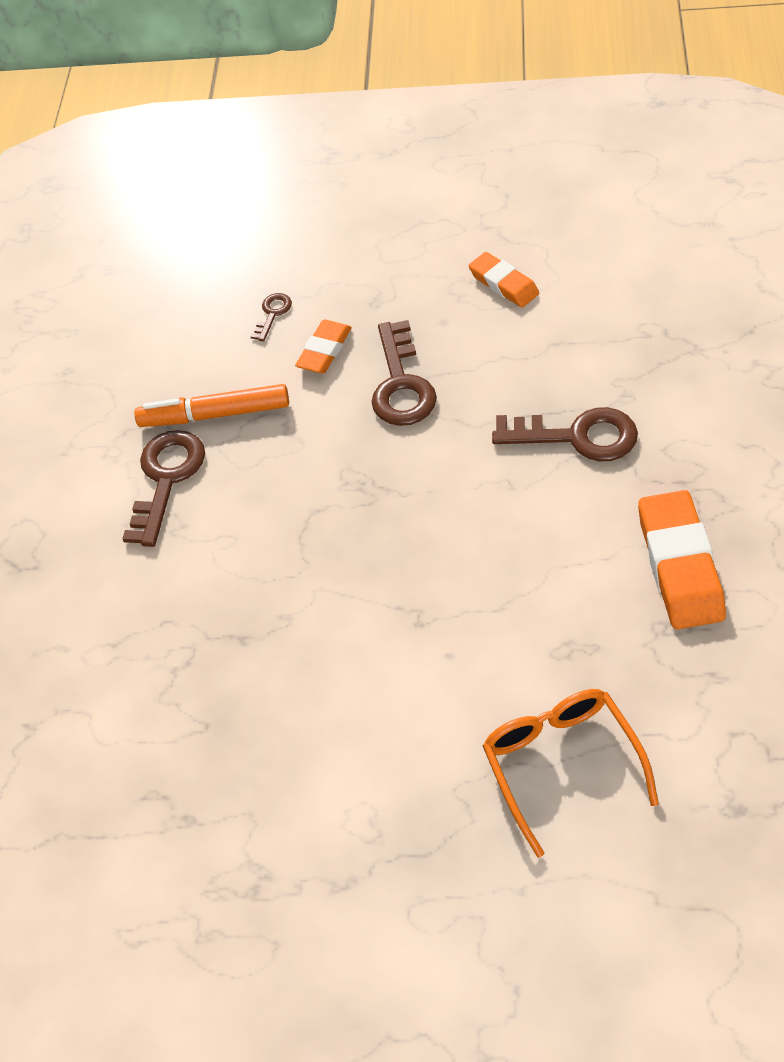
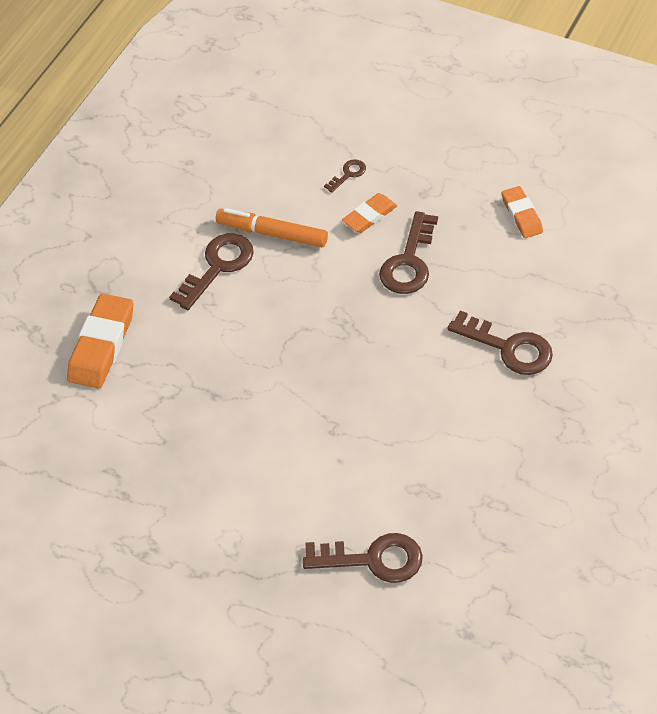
camera: 20 degrees right, 0 degrees up
(562, 764) = (373, 559): orange glasses -> brown key
(680, 565) = (525, 464): orange eraser -> orange eraser (102, 345)

